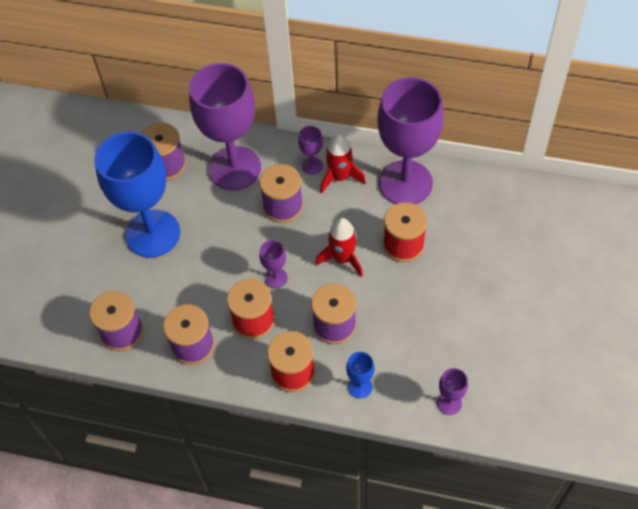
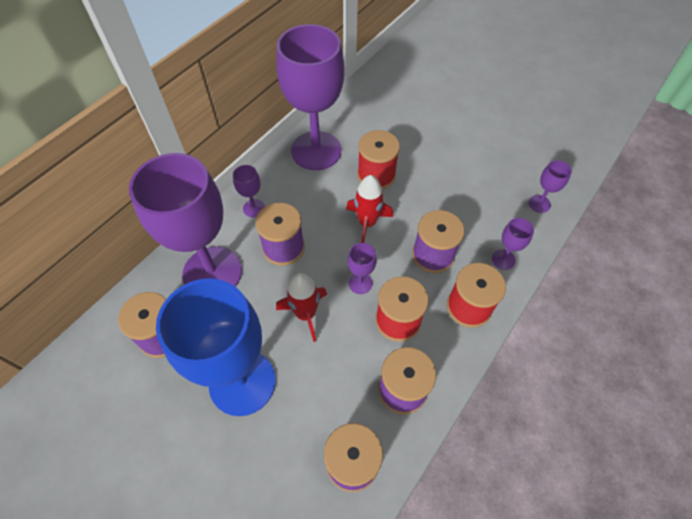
camera: 70 degrees left, 0 degrees up
(340, 177) = (280, 192): red rocket -> red rocket (305, 314)
(360, 387) = (503, 259): blue goblet -> purple goblet

